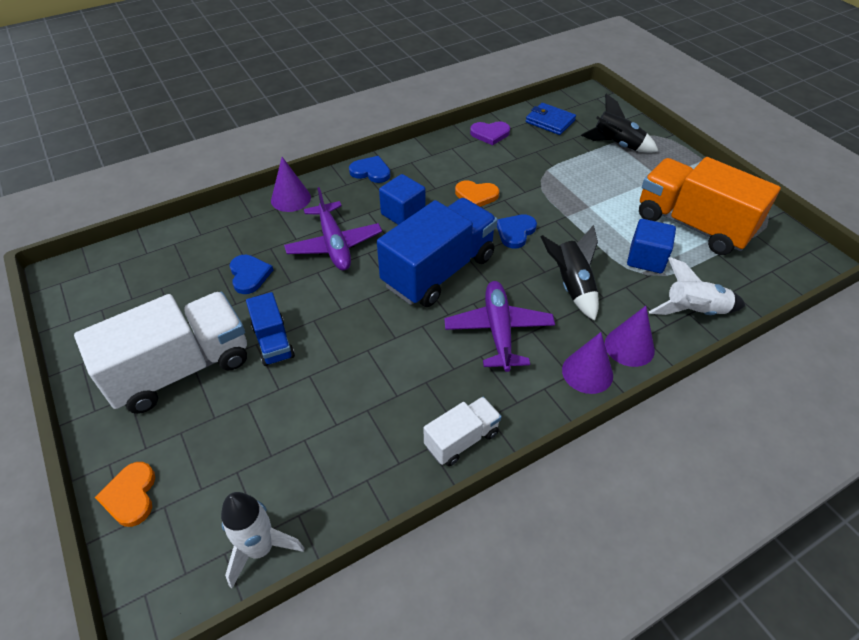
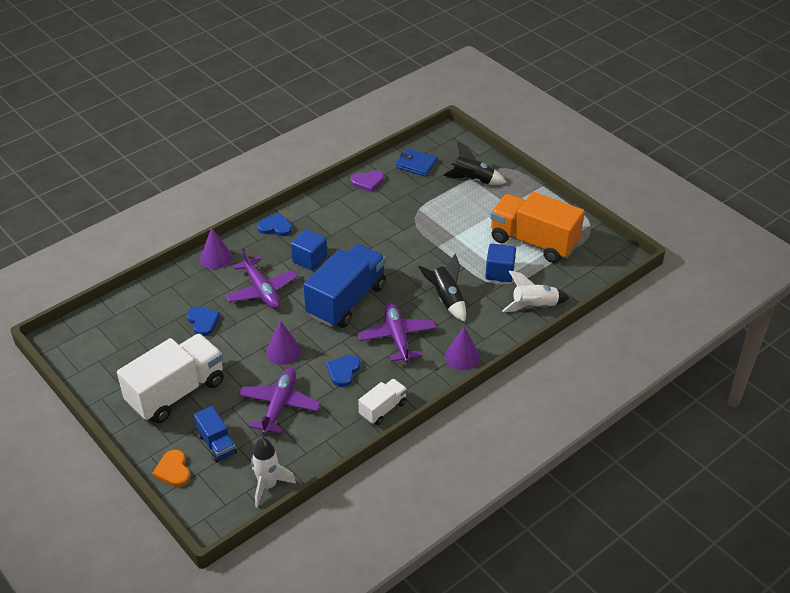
camera: 10 degrees left, 5 degrees down
(273, 342) = (237, 366): blue truck -> blue truck (217, 444)
(314, 411) = (279, 405): none -> purple plane
(476, 195) = (365, 237): orange heart -> none
(515, 232) = (400, 263): blue heart -> blue heart (343, 371)
(629, 346) = (490, 336): purple cone -> purple cone (283, 351)

